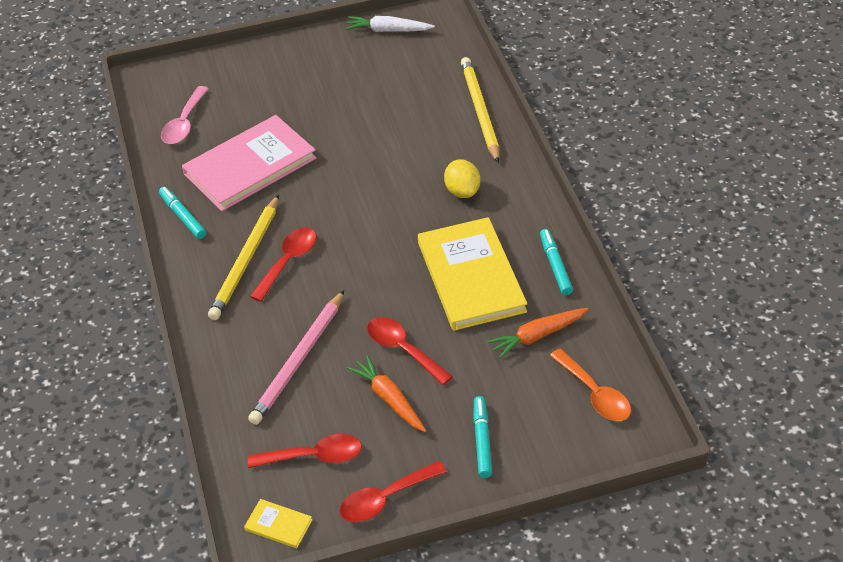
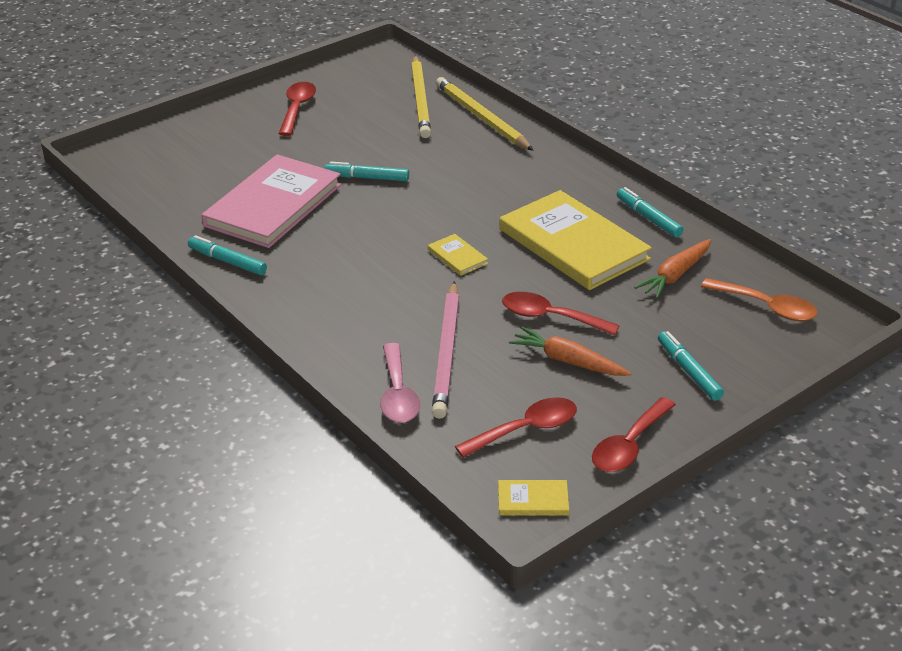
camera: 25 degrees left, 10 degrees down
(184, 123) = (173, 185): pink spoon -> pink spoon (398, 394)
(246, 261) = (326, 283): yellow pencil -> yellow pencil (420, 100)
(288, 262) = (373, 274): red spoon -> red spoon (297, 109)
(342, 156) = (367, 178): none -> turquoise marker
(366, 263) = (457, 257): none -> yellow book
(388, 30) = (341, 74): white carrot -> none
(462, 191) = (512, 180): yellow lemon -> none

